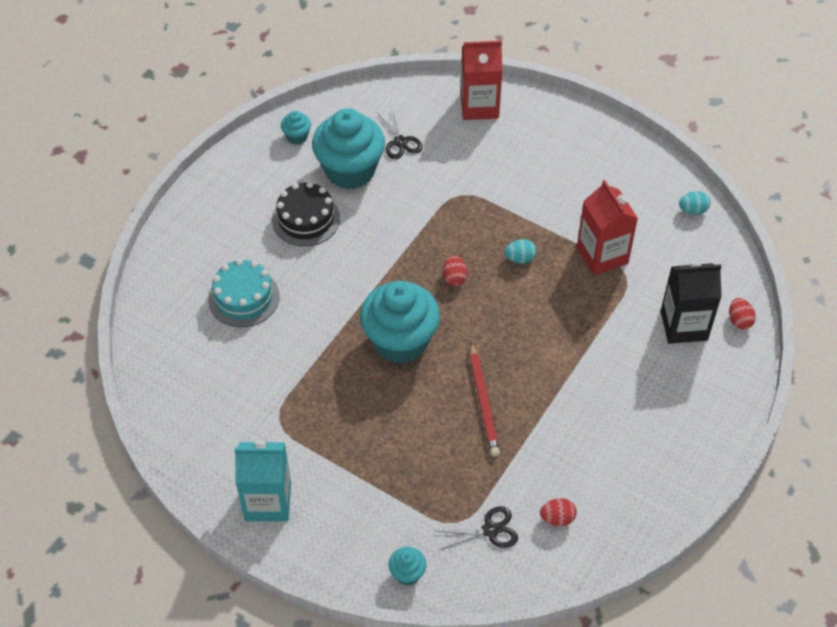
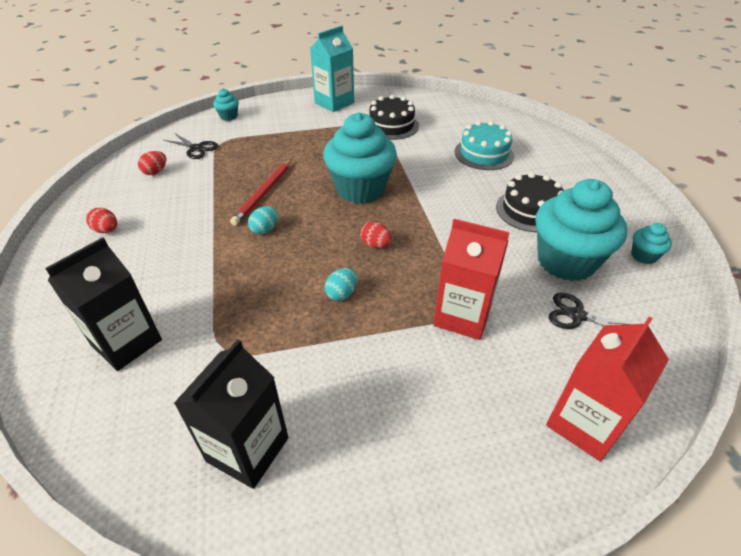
camera: 135 degrees right, 10 degrees down
(264, 406) = (391, 125): none -> black cake
(483, 402) = (264, 193): red pencil -> red pencil turned 105 degrees counterclockwise
(490, 530) = (196, 148): black scissors -> black scissors turned 90 degrees counterclockwise
(602, 255) = (267, 352): red carton -> red carton (462, 316)
(653, 212) = (247, 449): none -> black carton
(693, 210) = (195, 497): turquoise egg -> turquoise egg (265, 229)
(739, 321) = (59, 389): red egg -> red egg (107, 230)

